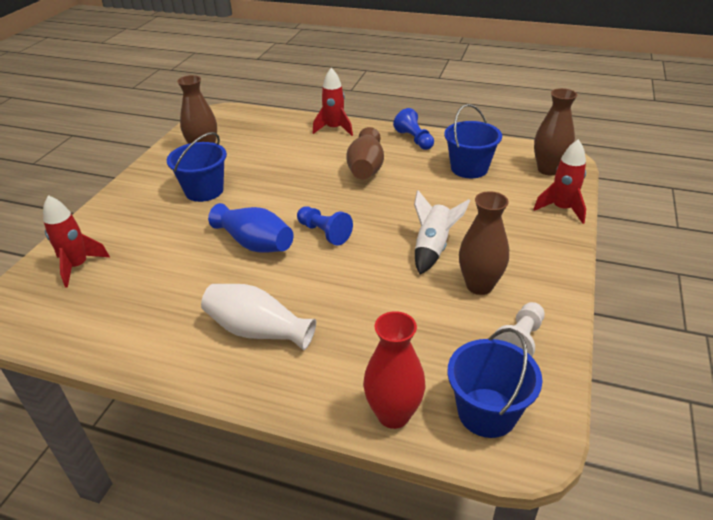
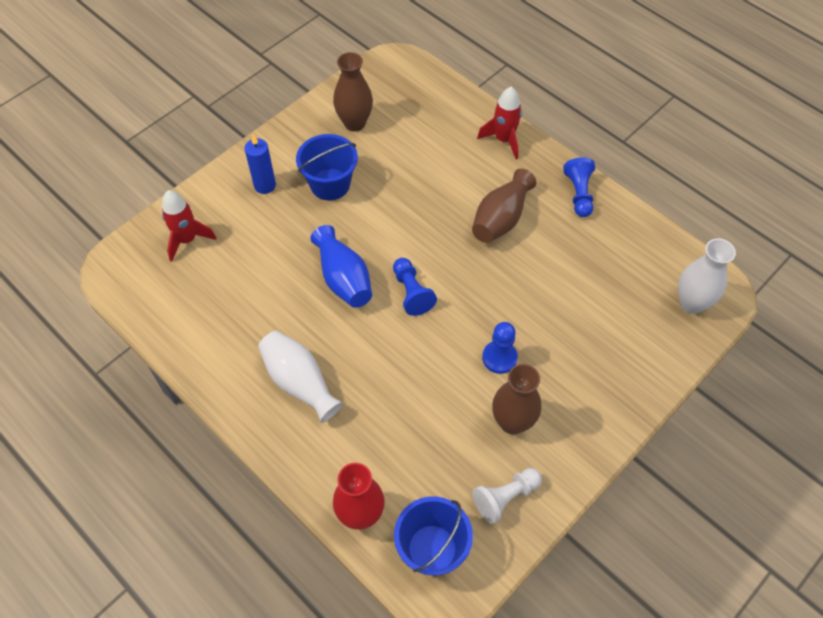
camera: 25 degrees right, 20 degrees up
(141, 208) = (265, 185): none -> blue candle
(432, 248) = (499, 358): white rocket -> blue pawn
(469, 168) = (608, 264): blue bucket -> none
(548, 170) = (691, 303): brown vase -> white vase
(561, 209) = (662, 365): red rocket -> none

